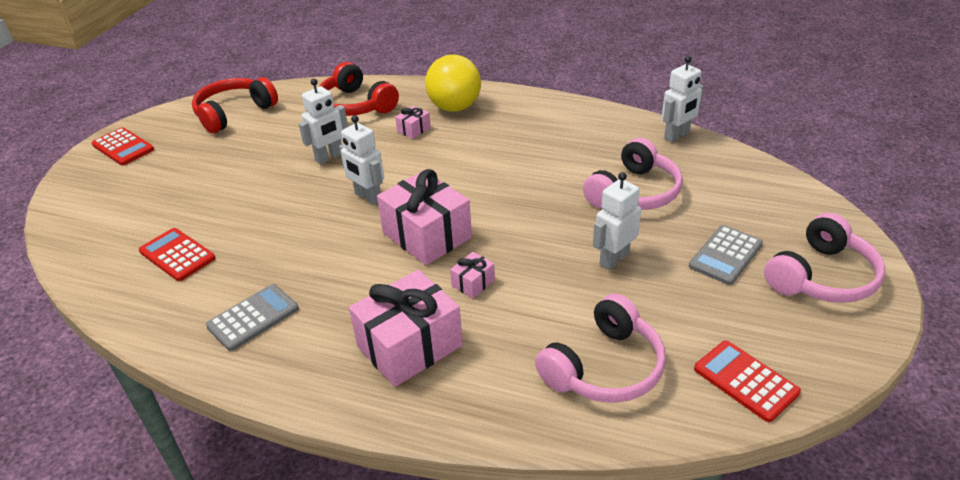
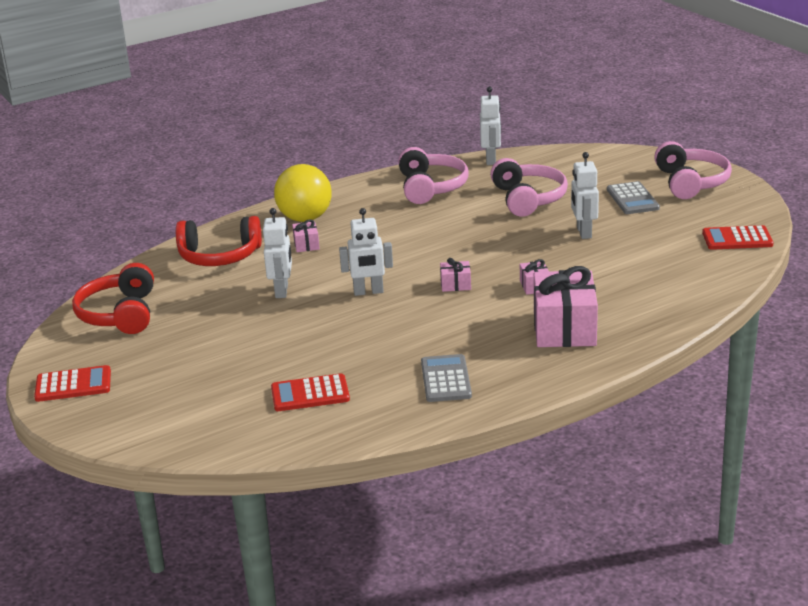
camera: 50 degrees left, 10 degrees down
(427, 235) = (455, 285): pink gift -> pink gift, size x0.45
(604, 367) = (672, 273): pink headphones -> pink headphones (431, 187)

